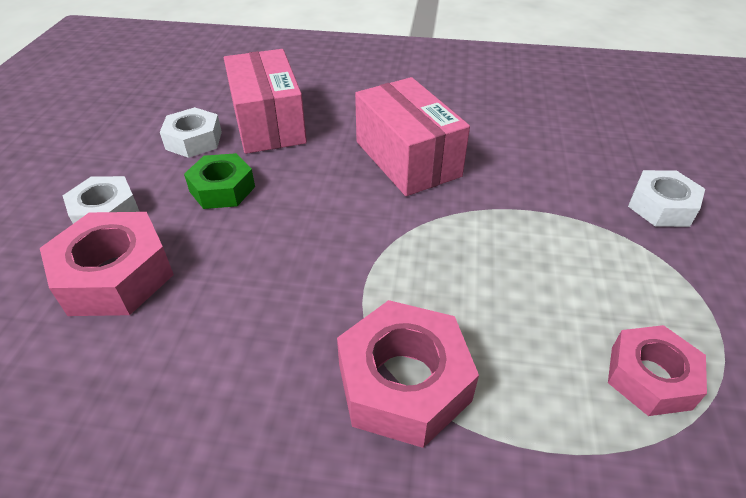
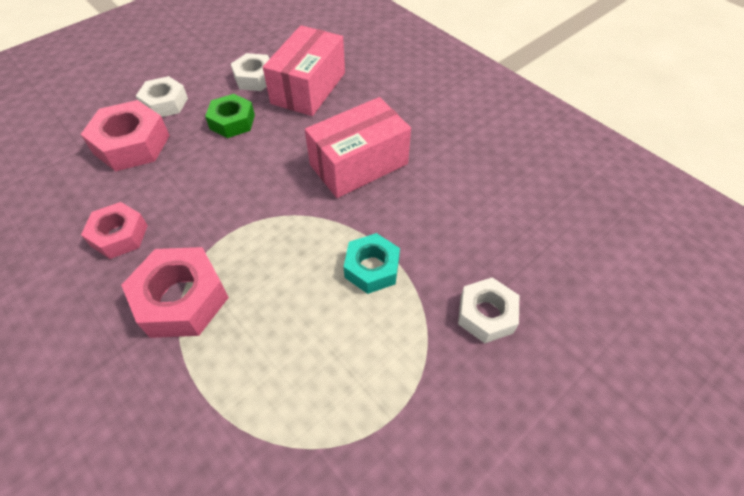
camera: 40 degrees right, 10 degrees up
(407, 159) = (359, 164): pink box -> pink box turned 45 degrees clockwise
(537, 230) = (372, 268): none -> turquoise nut
(650, 377) = (305, 405): pink nut -> pink nut (119, 235)

